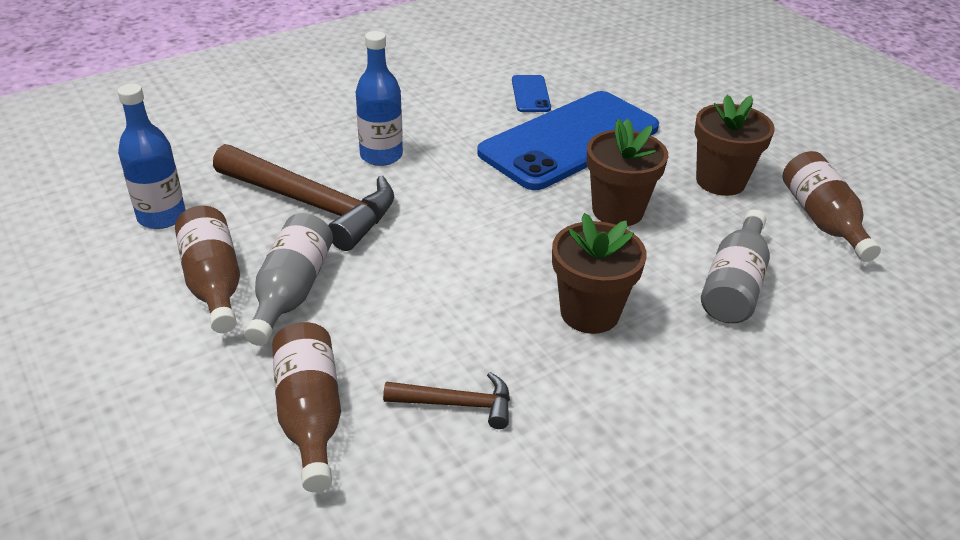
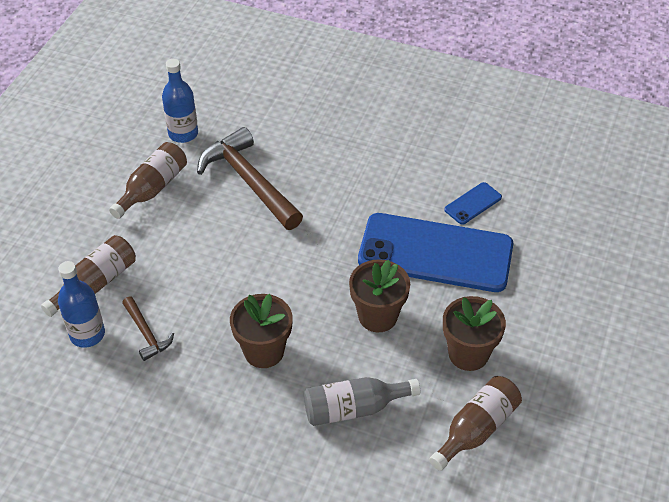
camera: 55 degrees right, 10 degrees up
(291, 292) = (172, 221): grey bottle -> none
(313, 205) = (249, 181): brown hammer -> brown hammer turned 150 degrees clockwise
(381, 156) = (324, 178): blue bottle -> blue bottle (87, 334)

